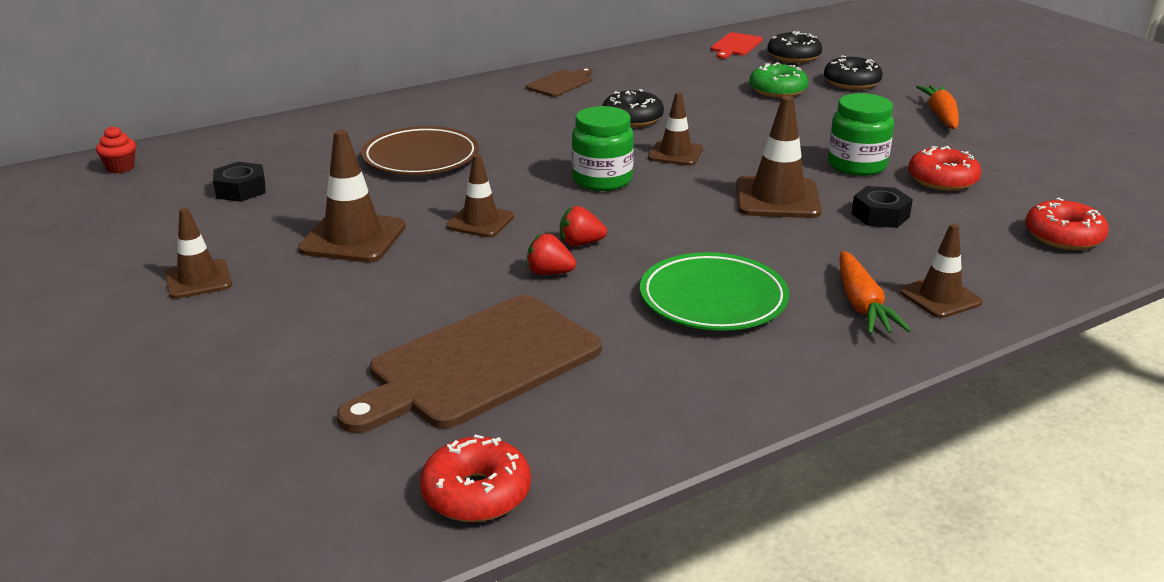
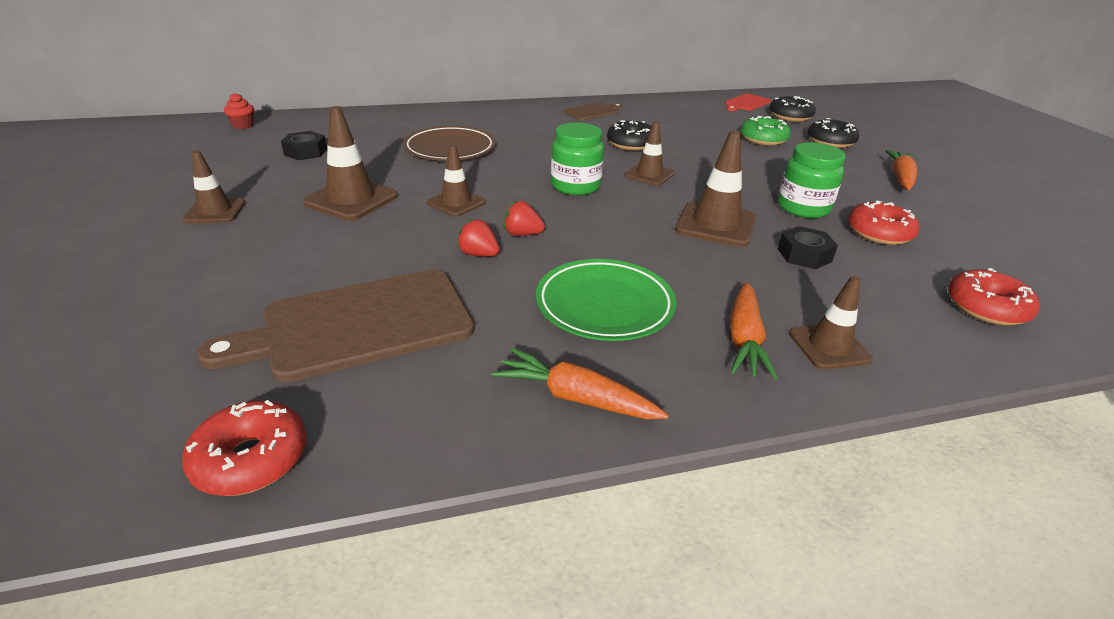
camera: 15 degrees right, 5 degrees up
(738, 384) = (576, 398): none -> orange carrot

